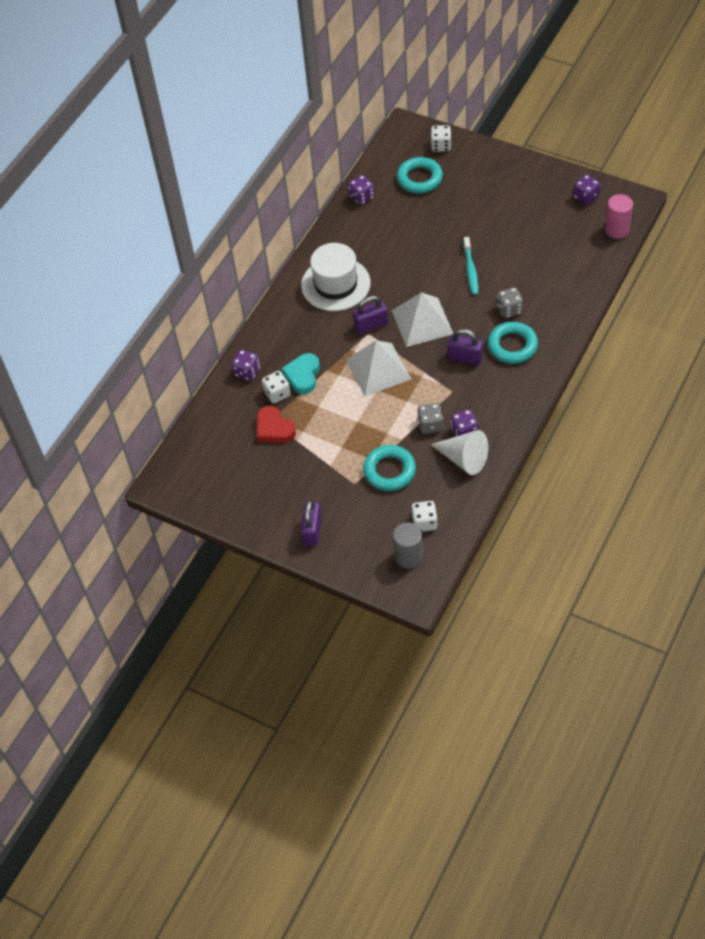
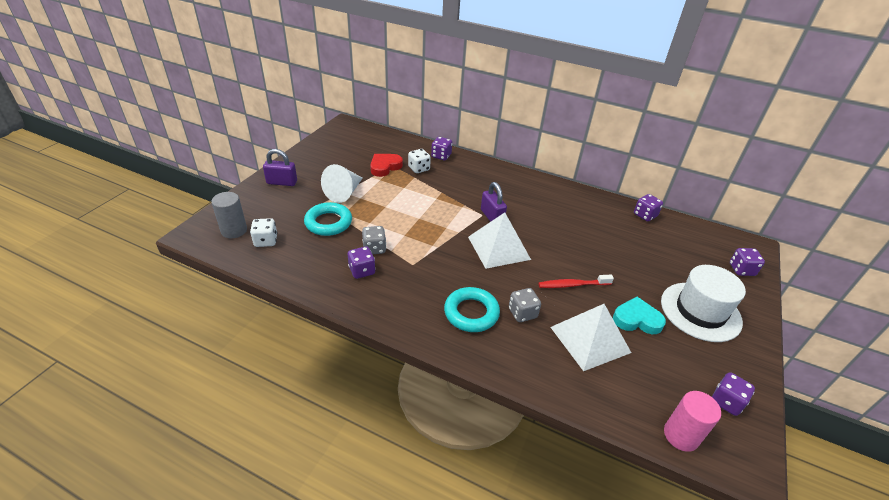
camera: 80 degrees right, 15 degrees down
(303, 375) = (436, 180): turquoise heart -> turquoise heart (637, 319)
(335, 284) = (536, 198): white hat -> white hat (700, 311)
(378, 369) = (442, 219): white pyramid -> white pyramid (590, 339)
(419, 178) = (686, 253): turquoise ring -> none
(441, 146) = (741, 270): white dice -> purple dice
(463, 459) = (329, 269): white cone -> white cone (344, 192)
(465, 357) = (455, 275): purple padlock -> none
(470, 270) = (572, 285): turquoise toothbrush -> red toothbrush

